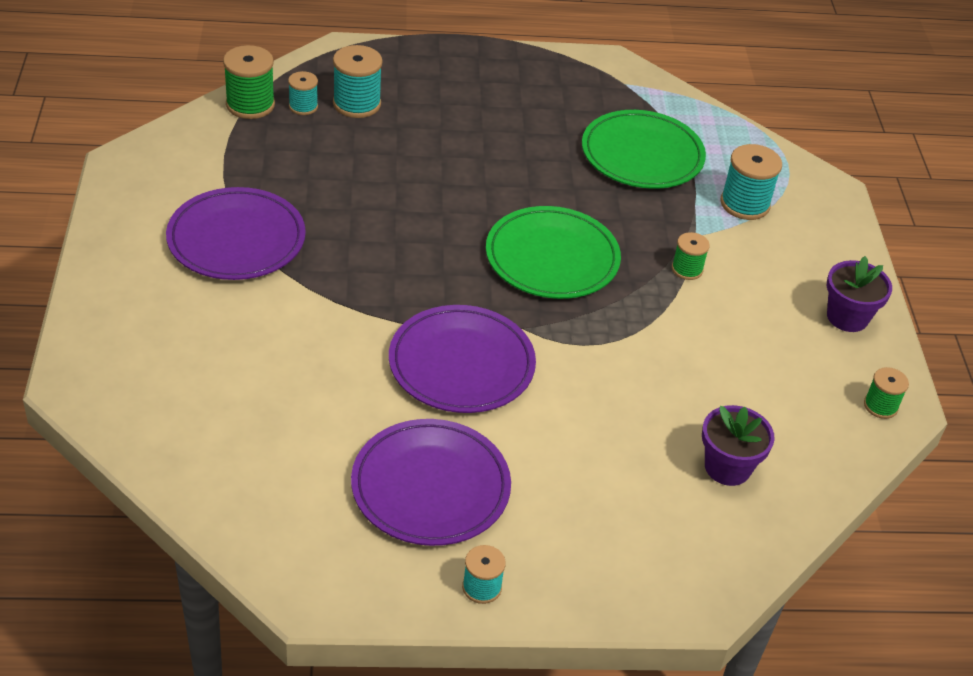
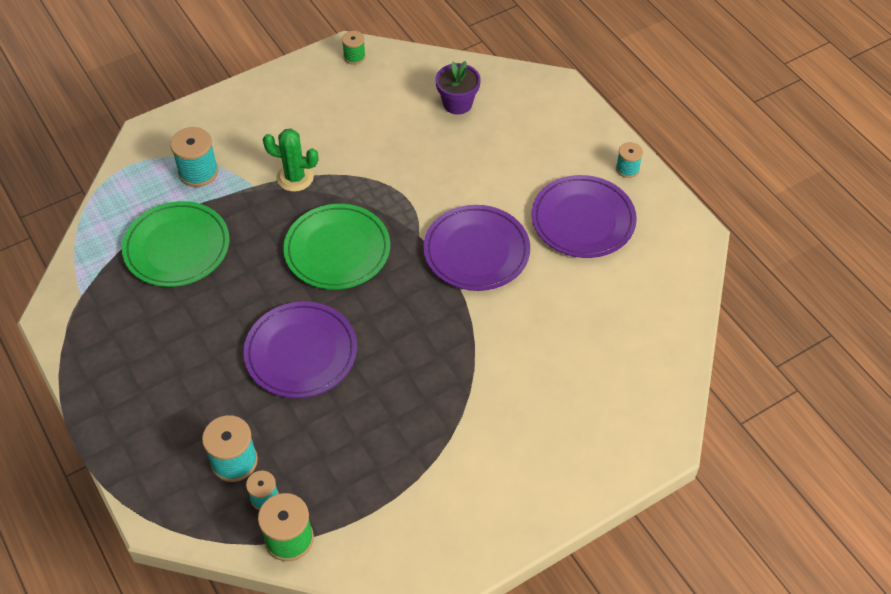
camera: 115 degrees left, 10 degrees up
(236, 239) = (460, 441): purple plate -> purple plate (301, 353)
(687, 269) = (295, 177): green spool -> green cactus
(847, 317) = (284, 90): purple flower pot -> none

